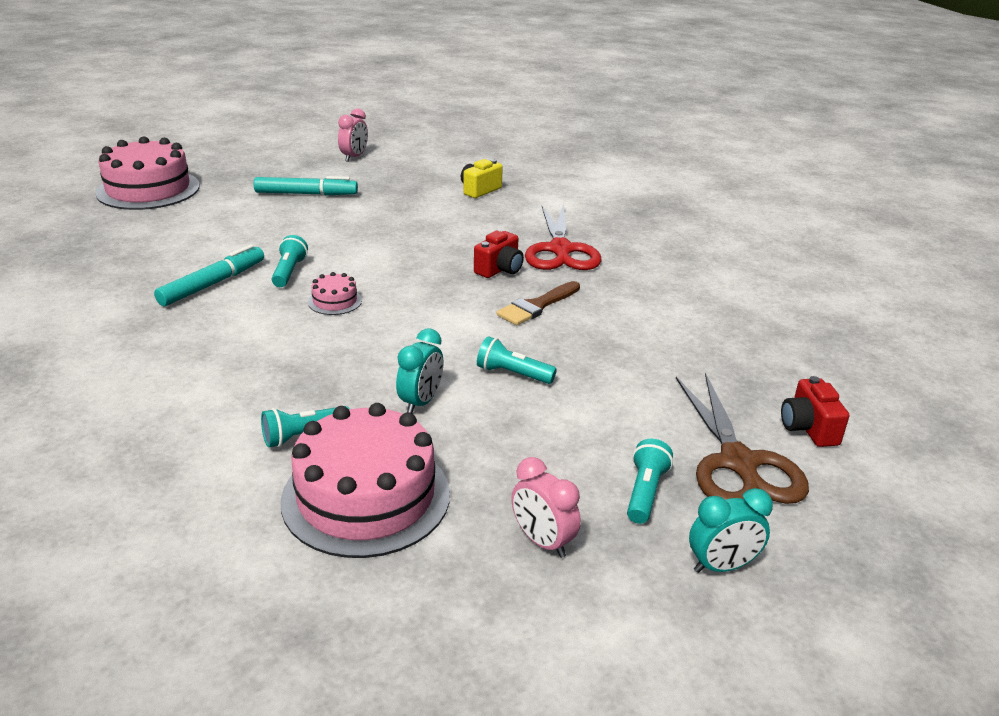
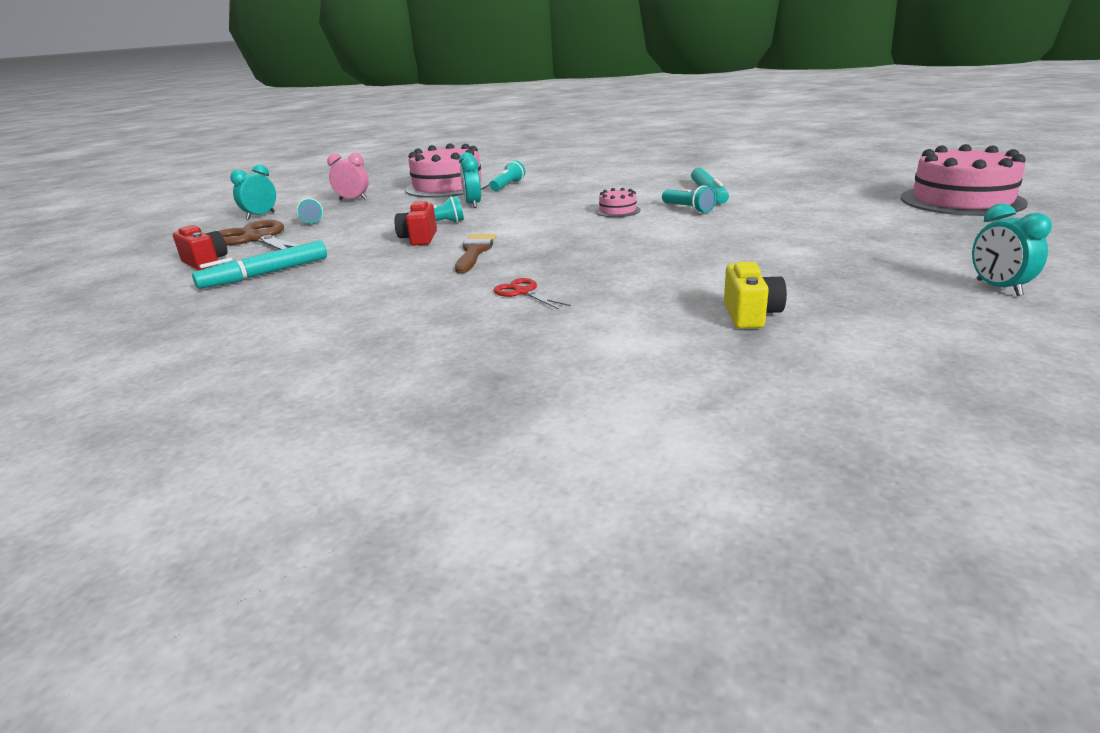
camera: 145 degrees right, 5 degrees down
(306, 194) = (867, 241): turquoise marker -> turquoise marker (265, 274)
(354, 157) = (998, 288): pink clock -> turquoise clock
(499, 269) = (549, 259): red camera -> red camera (419, 239)
(560, 250) = (523, 292): red scissors -> red scissors, size x0.47

